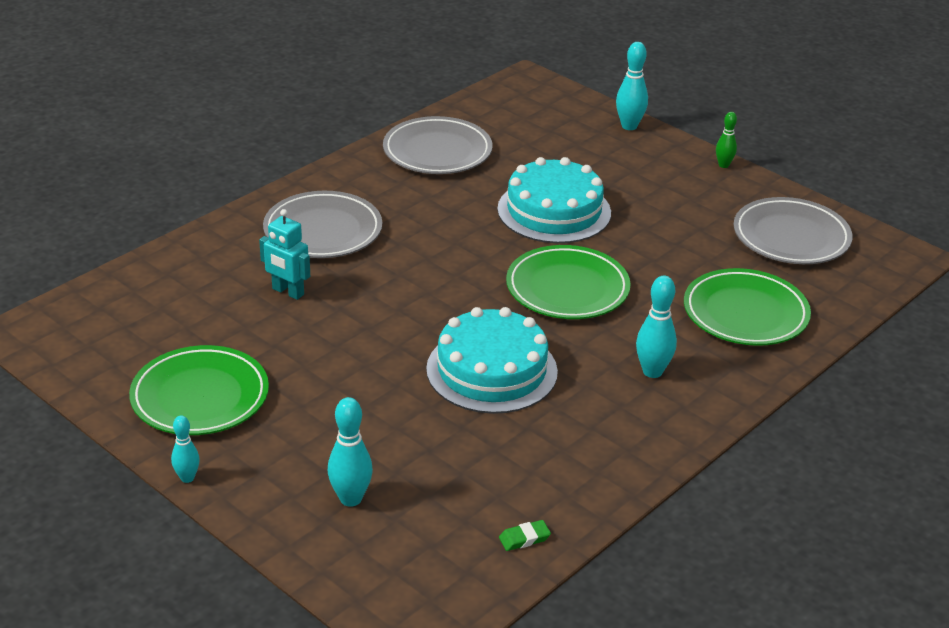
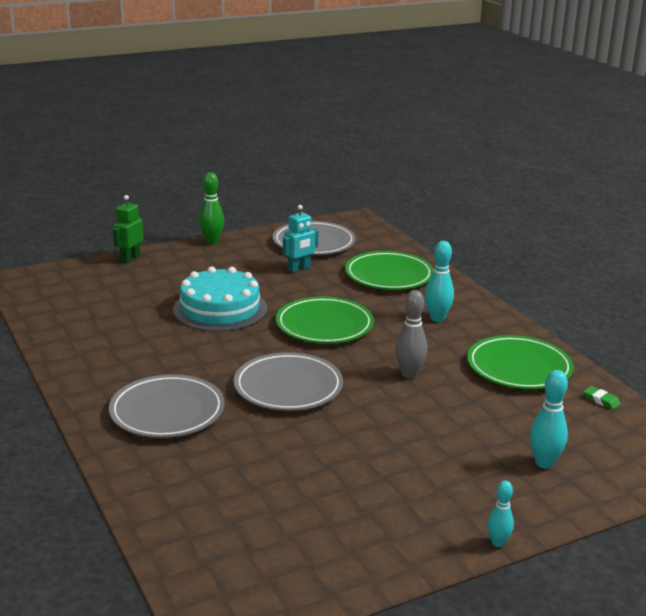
camera: 70 degrees left, 10 degrees down
(200, 397) = (384, 518): green plate -> green plate (519, 368)
(288, 292) = (250, 446): turquoise robot -> turquoise robot (299, 269)
(437, 151) = (90, 336): grey plate -> grey plate (288, 387)
(491, 370) = (409, 374): turquoise cake -> grey bowling pin
(524, 538) = (601, 400): green eraser -> green eraser turned 45 degrees counterclockwise
(629, 126) = (130, 258): turquoise bowling pin -> green robot
(723, 165) = (212, 241): green bowling pin -> green bowling pin, size x1.59

